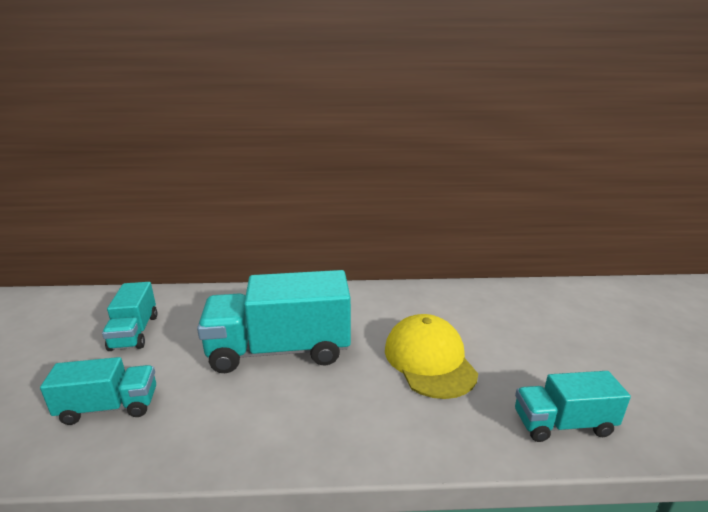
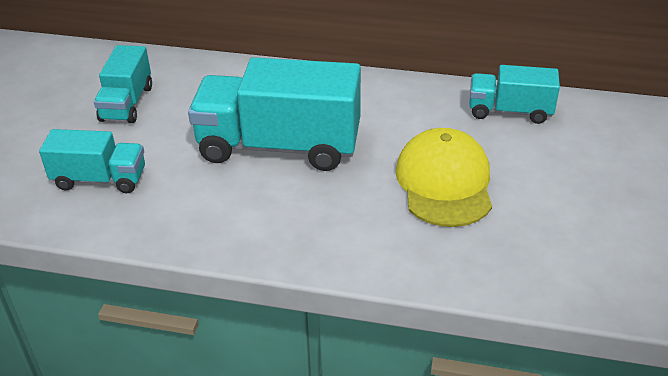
camera: 15 degrees right, 15 degrees up
(563, 423) = (559, 271): turquoise truck -> turquoise truck (510, 111)

